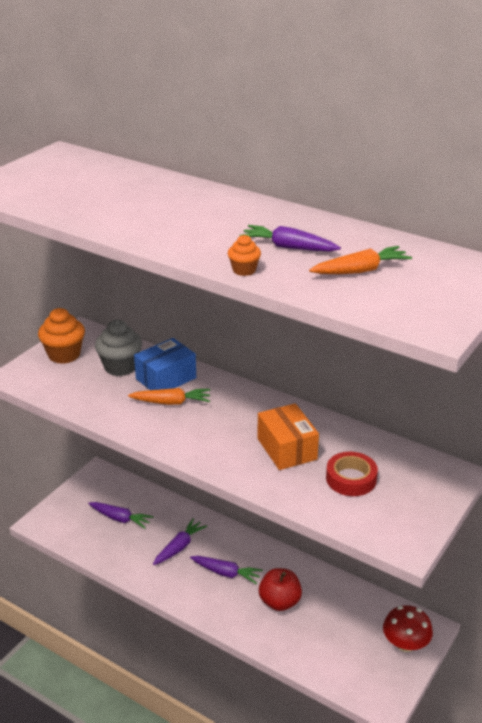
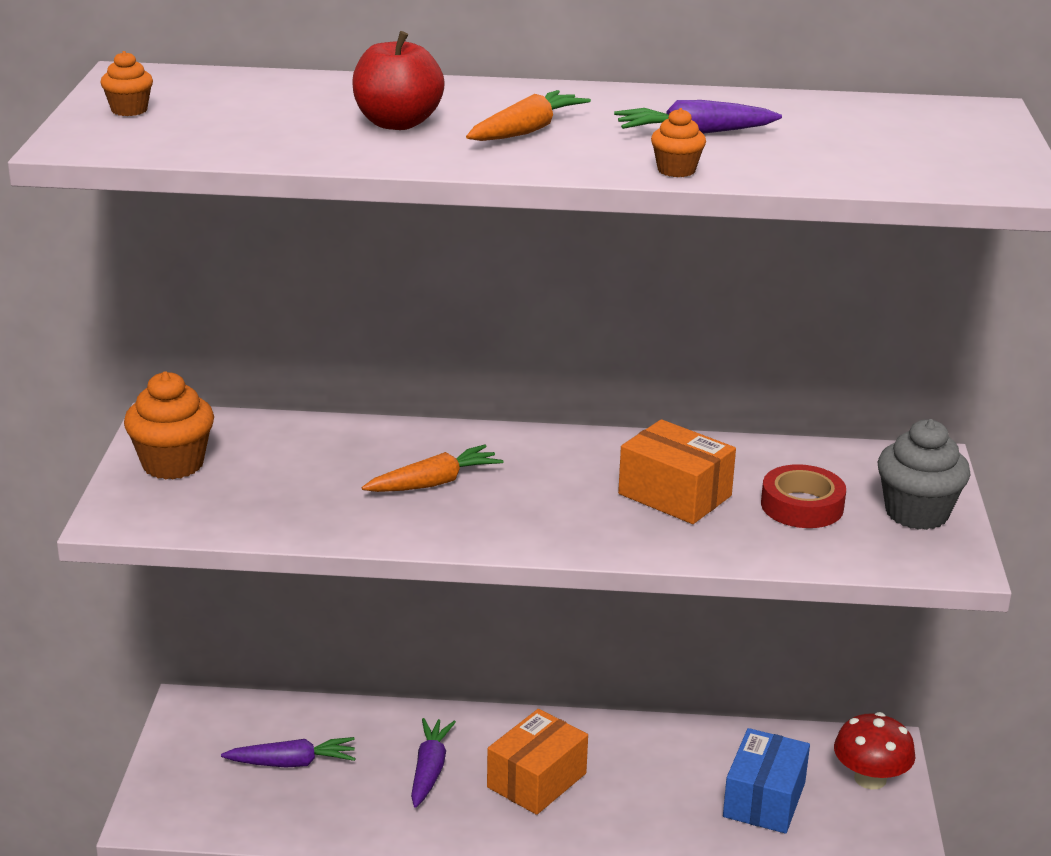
camera: 30 degrees left, 5 degrees down
(31, 173) = (129, 110): none -> orange cupcake
(120, 367) = (293, 456): grey cupcake -> grey cupcake (916, 513)
(166, 378) = (388, 453): blue box -> blue box (764, 799)
(226, 573) = (537, 780): purple carrot -> orange box
(279, 602) = (651, 790): red apple -> red apple (397, 123)
(360, 270) = (829, 141): orange carrot -> orange carrot (526, 131)

